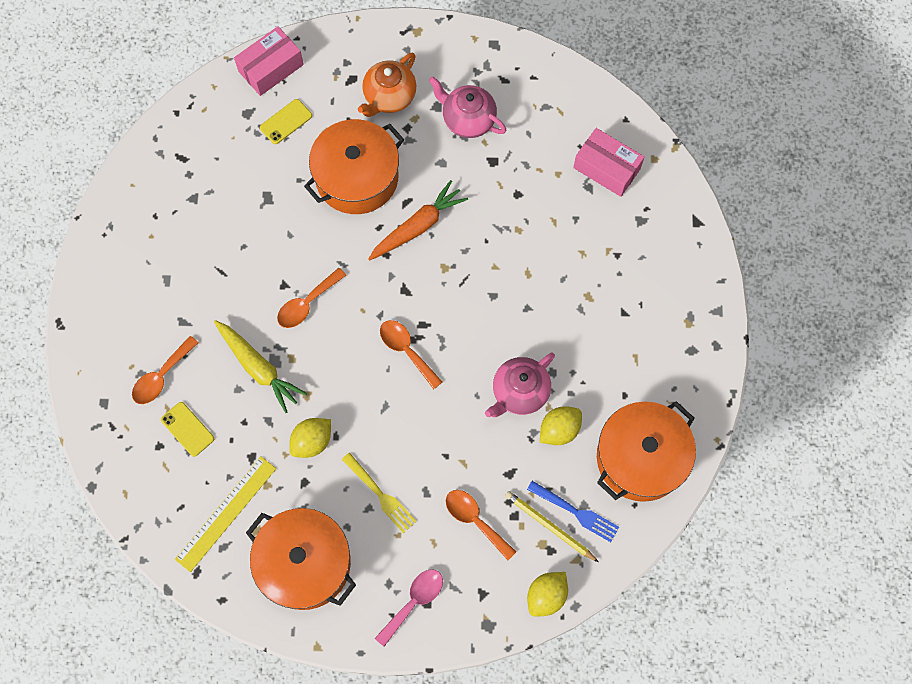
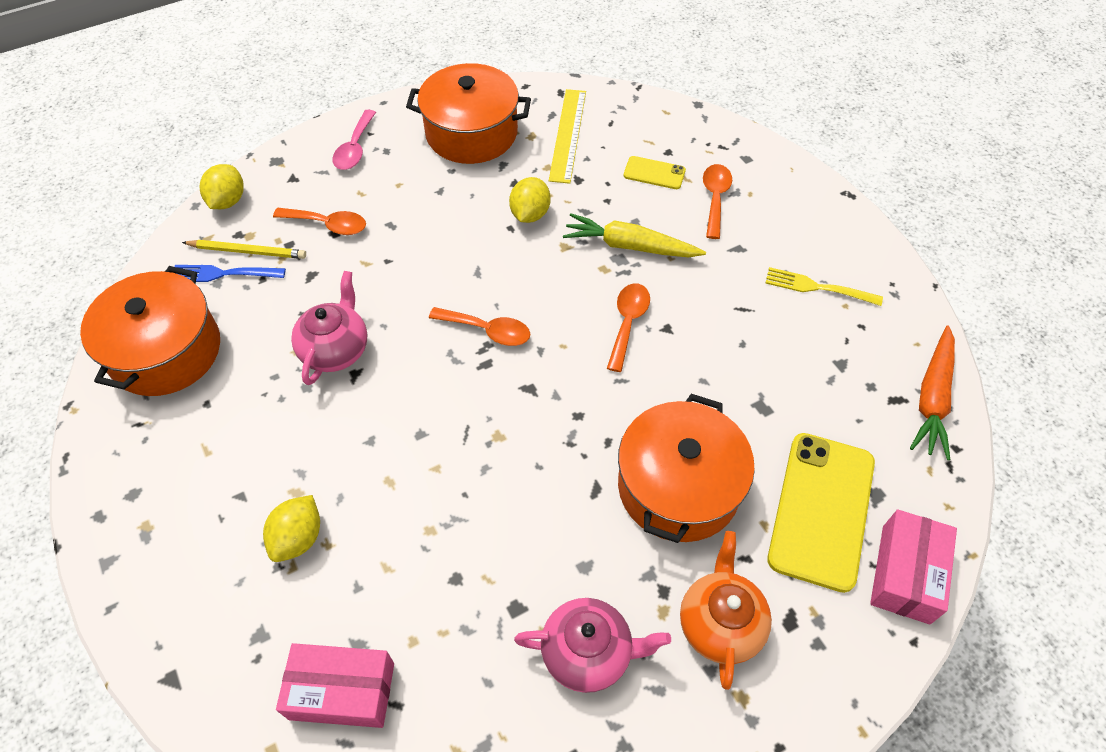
camera: 150 degrees right, 15 degrees down
(286, 121) = (821, 510): yellow phone -> yellow phone, size x2.08
(380, 494) = (435, 204): yellow fork -> yellow fork (818, 287)
(418, 226) = (561, 467): orange carrot -> orange carrot (932, 398)
(559, 430) = (273, 335): yellow lemon -> yellow lemon (298, 538)

